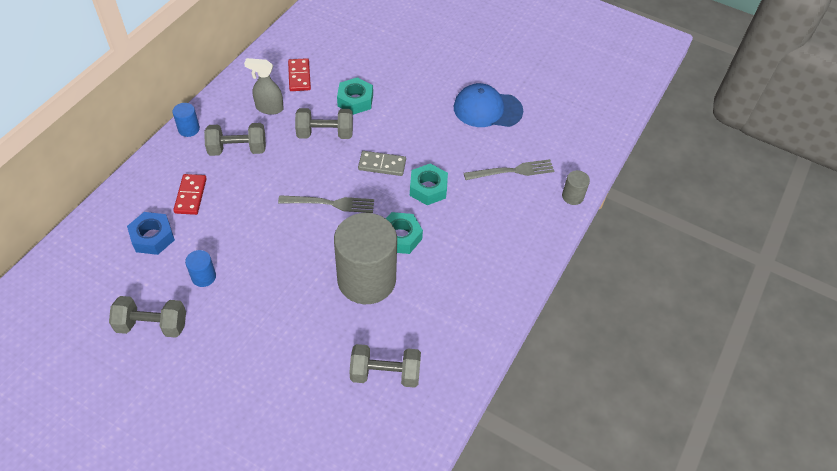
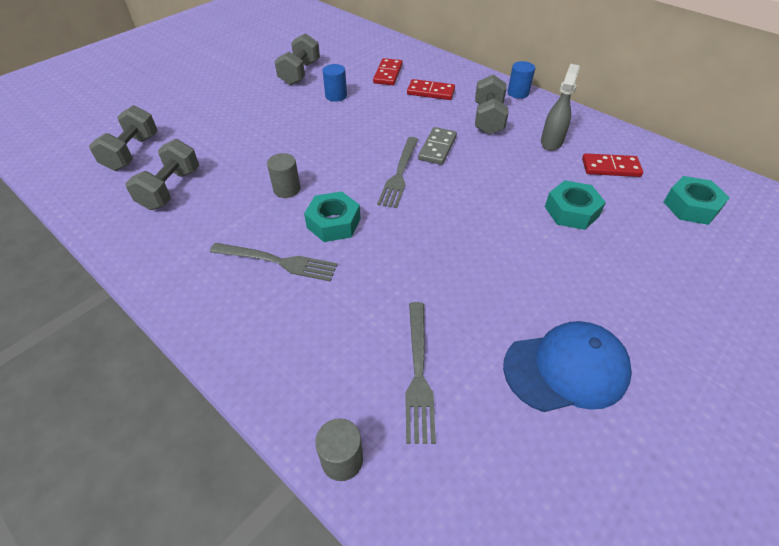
camera: 105 degrees right, 5 degrees down
(152, 237) = (388, 74): blue nut -> red domino
(325, 134) = (509, 180): grey dumbbell -> grey dumbbell (132, 153)
(366, 280) = (287, 189): grey cylinder -> grey cylinder, size x0.41
(382, 165) = (452, 222): grey domino -> grey domino (437, 148)
(428, 188) = (403, 261): turquoise nut -> turquoise nut (691, 206)
(449, 262) = (278, 262): none -> grey fork
(487, 109) = (566, 369): blue cap -> blue cap turned 60 degrees clockwise

